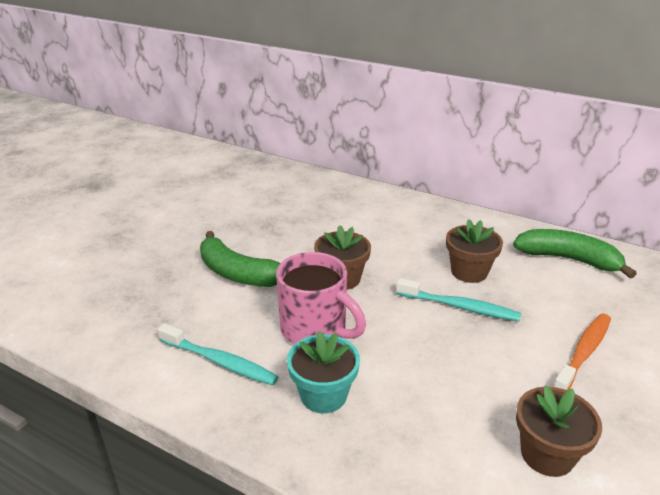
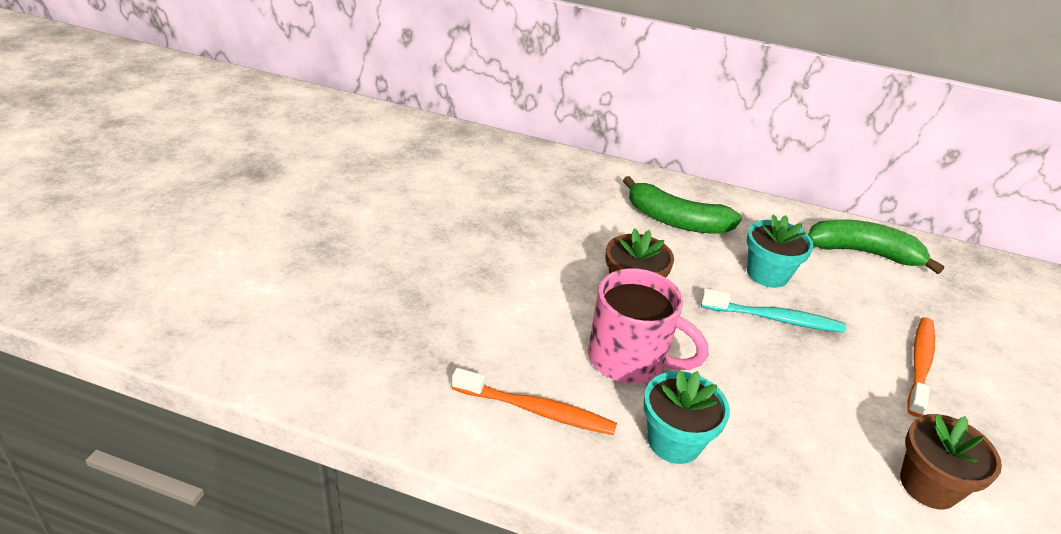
camera: 15 degrees left, 5 degrees up
(220, 361) = (536, 410): turquoise toothbrush -> orange toothbrush
(238, 273) = (505, 291): green banana -> green banana (676, 221)
(469, 272) = (767, 274): brown flower pot -> turquoise flower pot

